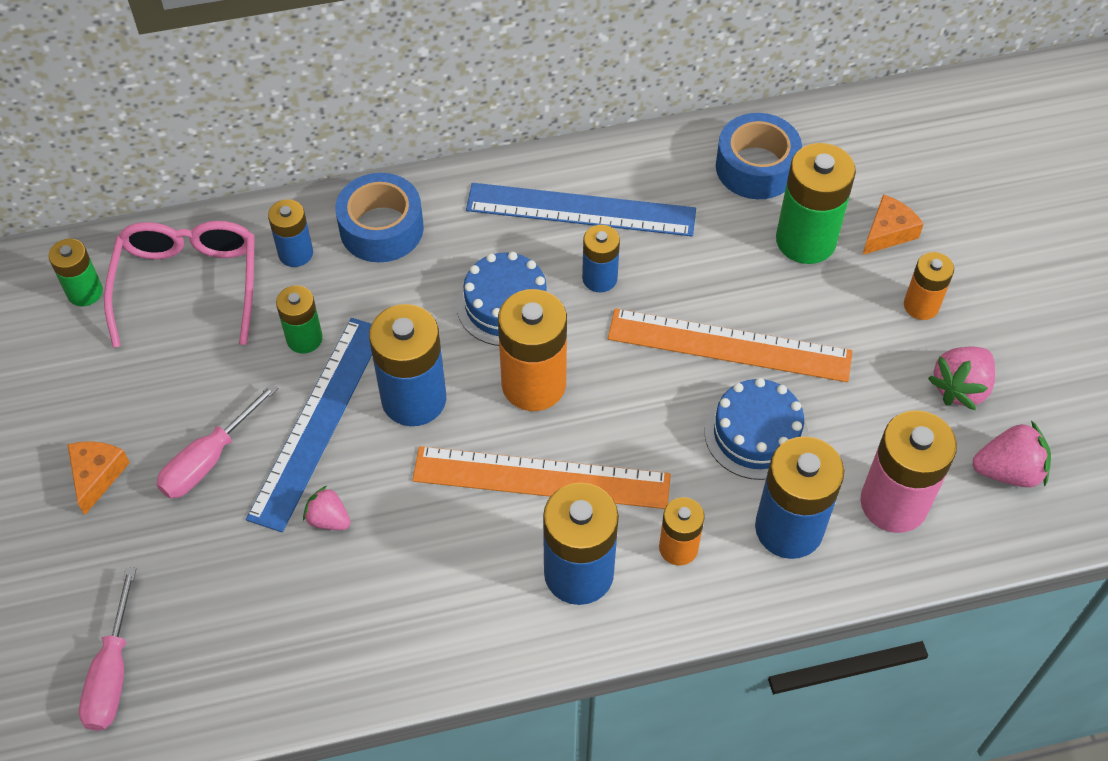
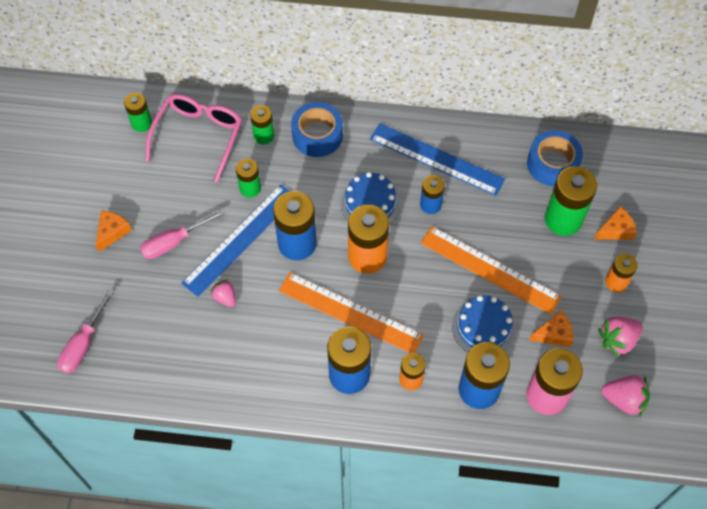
camera: 20 degrees right, 5 degrees up
(295, 253) = (264, 136): blue battery -> green battery
(865, 409) = (554, 334): none -> orange cheese

